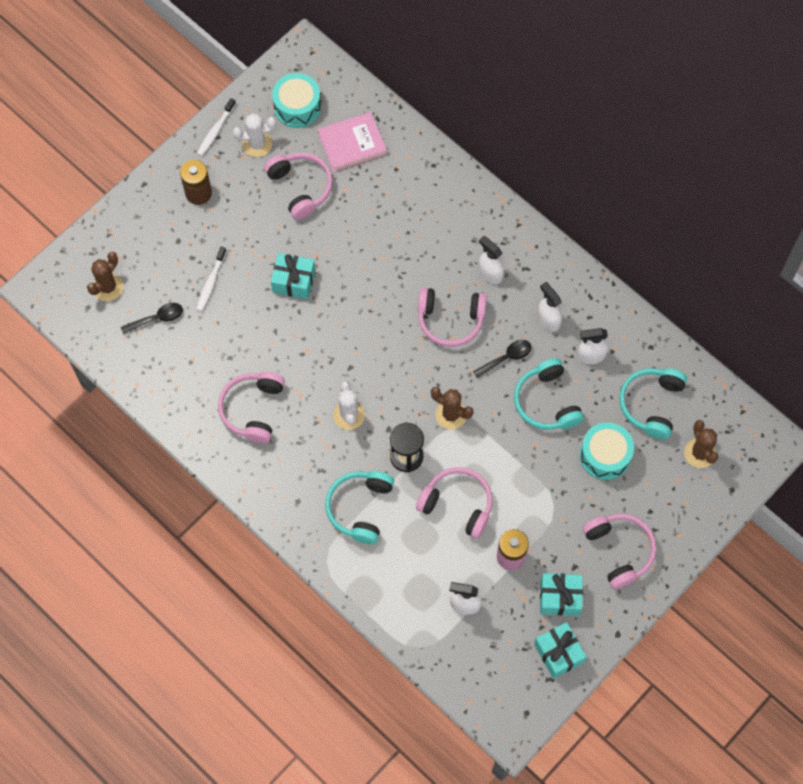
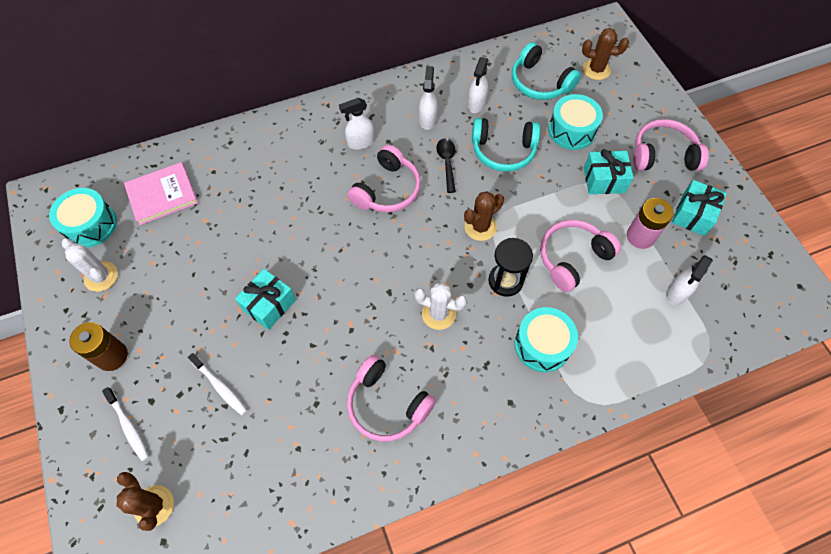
camera: 65 degrees left, 5 degrees down
(157, 318) = (226, 464): black spoon -> none
(216, 130) = (56, 309): white toothbrush -> white toothbrush (128, 426)
(257, 144) = (101, 276): white cactus -> white cactus turned 60 degrees counterclockwise
(301, 187) = (175, 257): pink headphones -> none
(352, 143) = (162, 195): pink book -> pink book turned 60 degrees clockwise
(360, 508) = (542, 345): turquoise headphones -> turquoise drum
(548, 320) = (427, 119): white spray bottle -> white spray bottle turned 105 degrees clockwise
(558, 653) = (747, 237): turquoise gift -> turquoise gift (604, 180)

